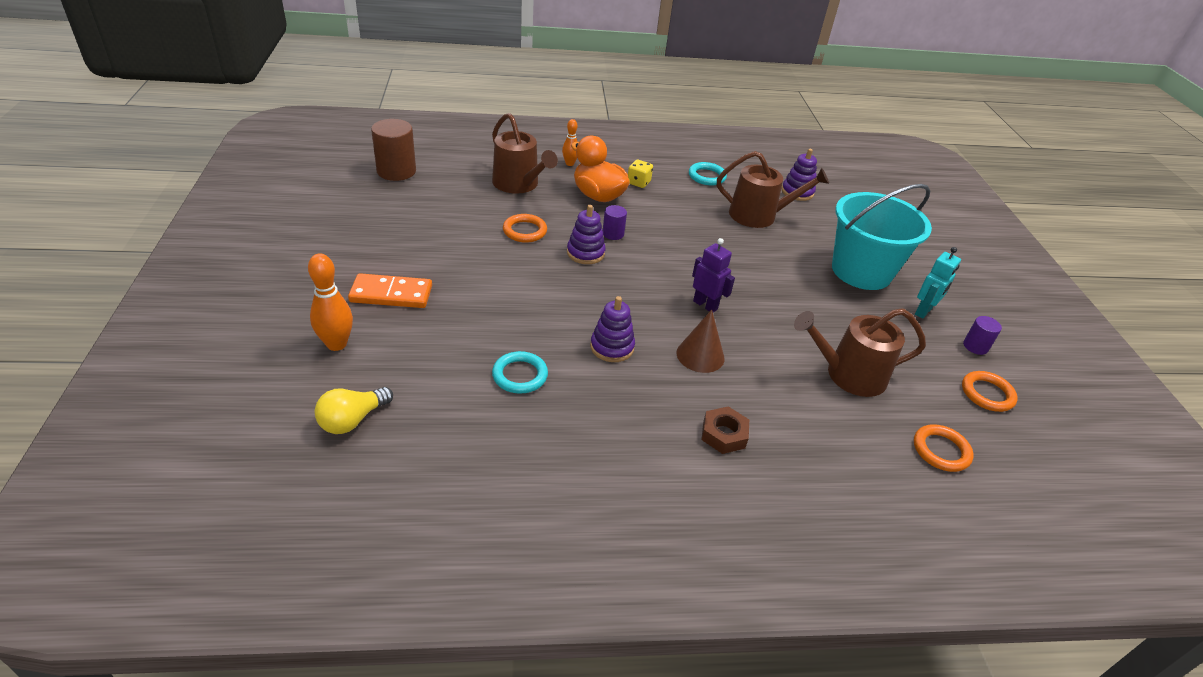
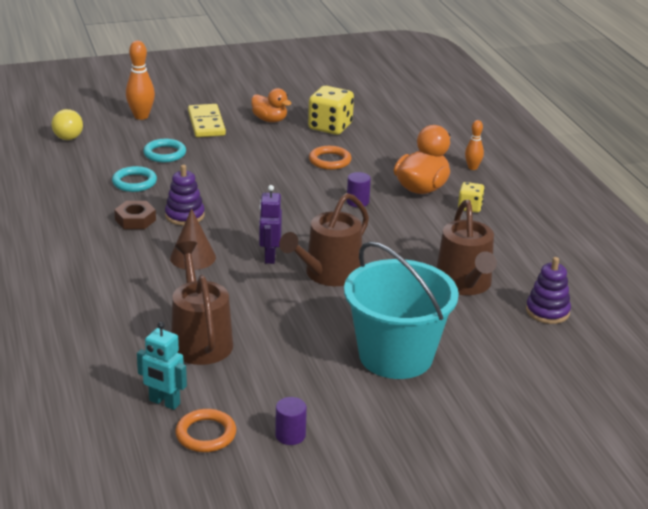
camera: 80 degrees right, 10 degrees down
(352, 420) = (70, 134): yellow light bulb -> yellow light bulb turned 120 degrees counterclockwise
(391, 294) = (206, 123): orange domino -> yellow domino
(396, 171) = (381, 96): brown cylinder -> none
(410, 248) = (270, 120): none -> orange duck
(449, 215) = (330, 127): none -> yellow dice
(519, 184) = (408, 148): brown watering can -> brown watering can (328, 274)
(585, 253) = (315, 191): purple stacking toy -> none
(705, 305) = (269, 257): purple robot -> purple robot turned 150 degrees clockwise
(707, 176) = (524, 247): turquoise ring -> turquoise ring (165, 154)
(724, 434) = (96, 272): brown nut -> brown nut (135, 220)
(923, 311) = (339, 399): turquoise robot -> turquoise robot (164, 402)
(941, 451) = (108, 392): orange ring -> none

